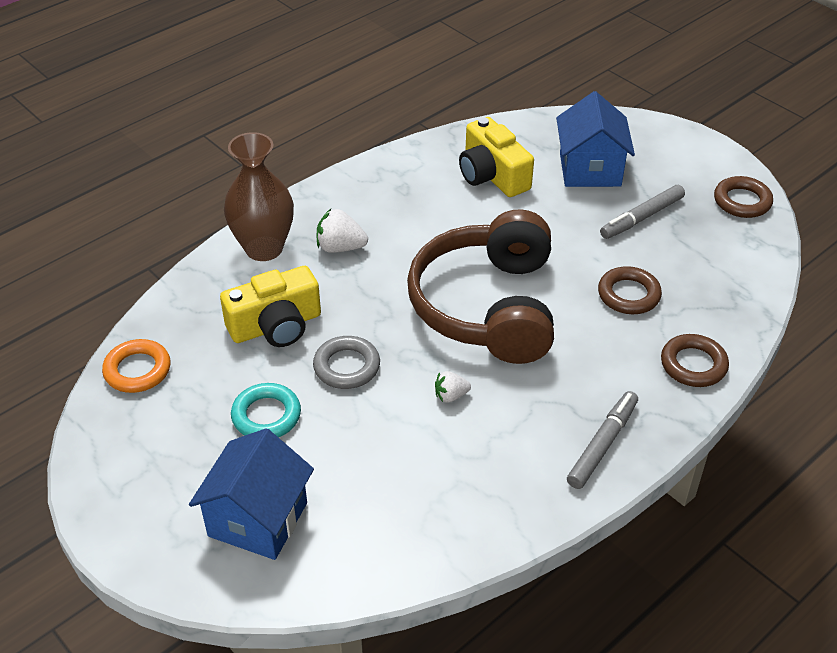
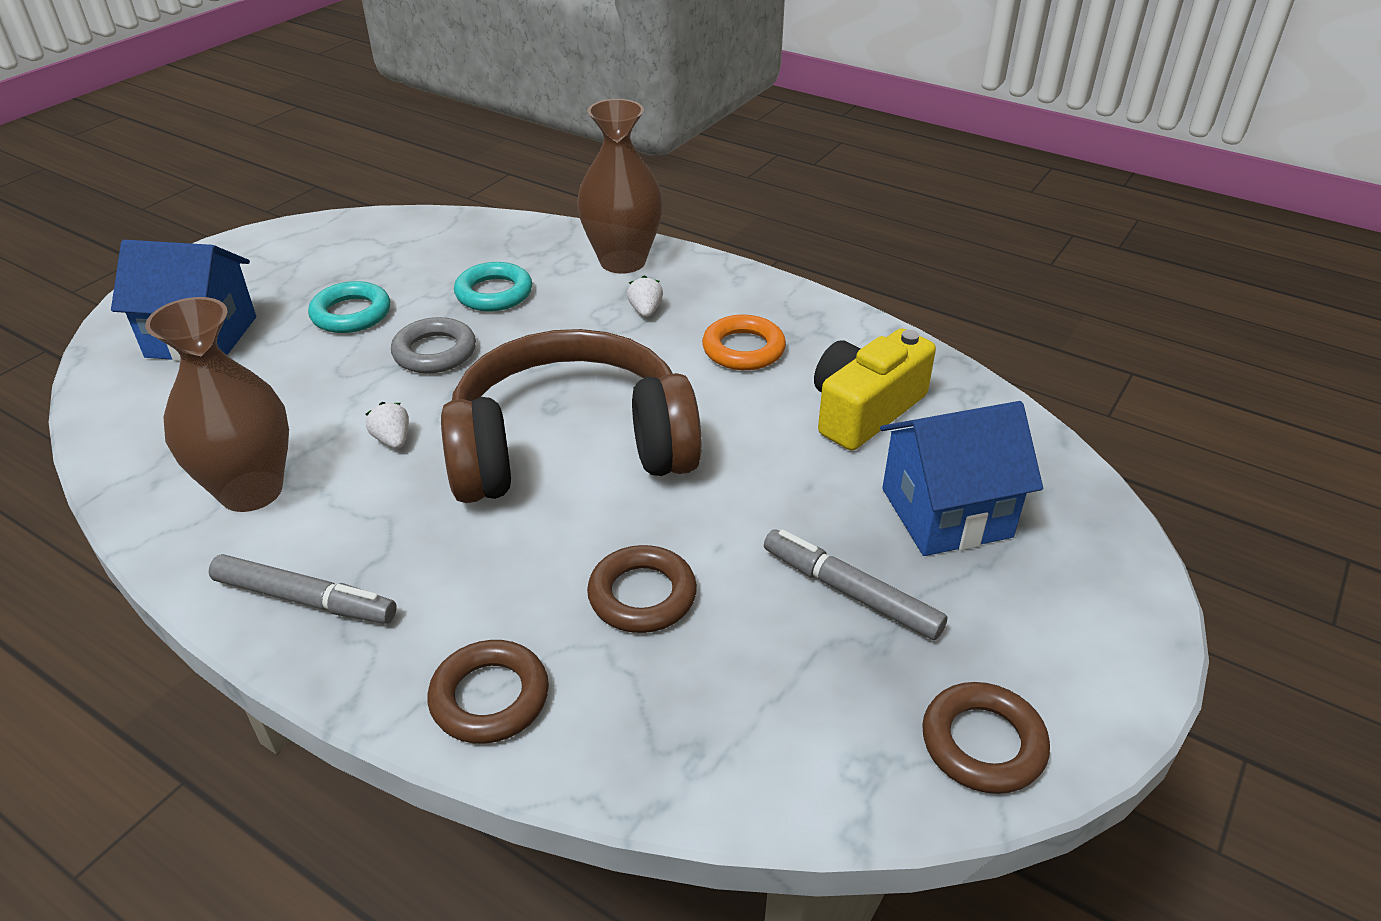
camera: 75 degrees right, 5 degrees down
(137, 370) = (411, 229): orange ring -> orange ring (743, 349)
(276, 326) = (494, 293): yellow camera -> turquoise ring
(340, 247) = (645, 311): white strawberry -> white strawberry, size x0.63
(485, 476) = (251, 491): none -> brown vase

